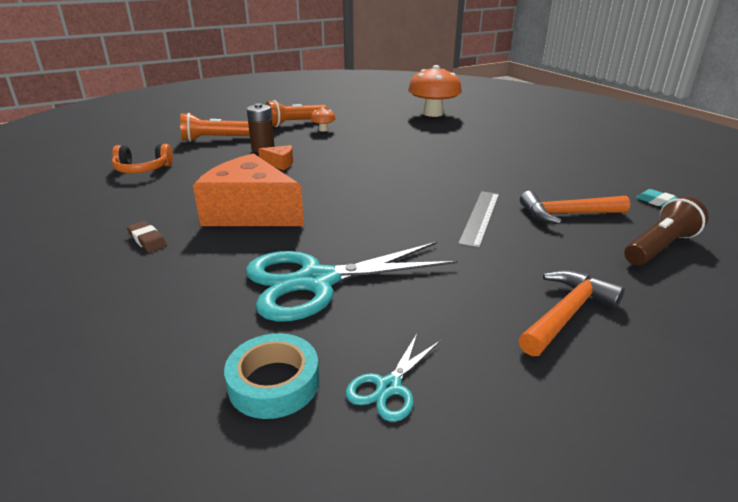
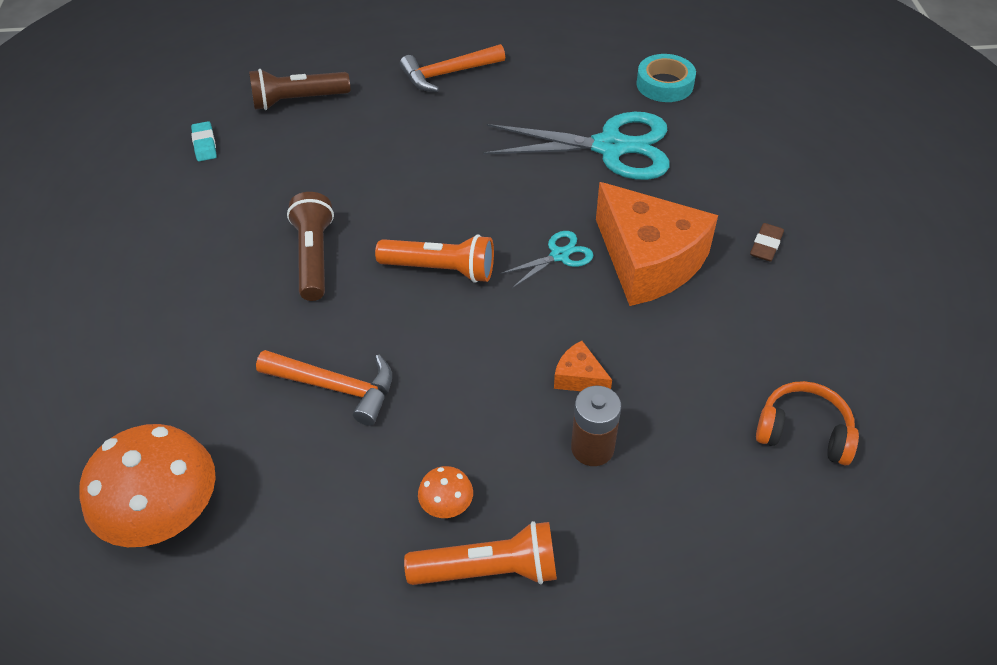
camera: 155 degrees left, 20 degrees up
(147, 240) = (766, 245): brown eraser -> brown eraser turned 45 degrees clockwise
(215, 139) = (677, 534): orange flashlight -> orange flashlight (440, 269)
(389, 387) = (598, 65): turquoise scissors -> turquoise scissors (559, 255)
(480, 217) = (407, 178): grey ruler -> none
(483, 172) = (314, 257): none -> brown flashlight
(566, 214) = (318, 157): orange hammer -> orange hammer (336, 387)

